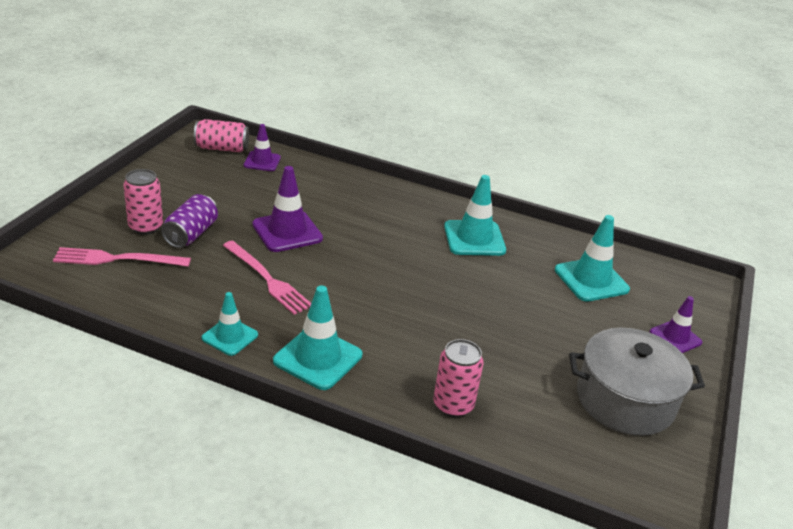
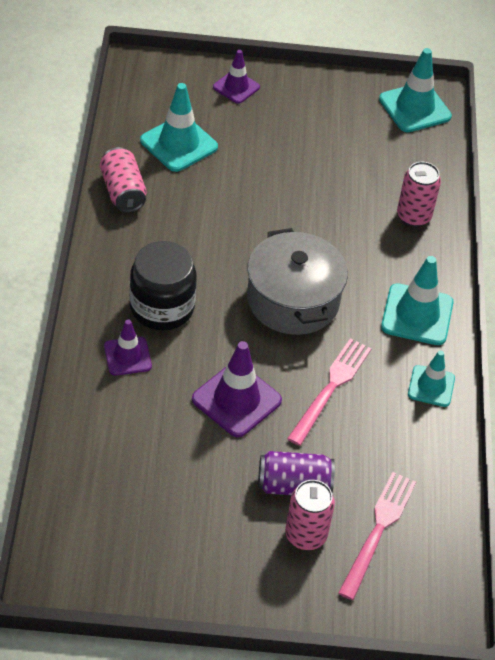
camera: 110 degrees left, 15 degrees up
(117, 259) = (378, 531): pink fork -> pink fork turned 135 degrees counterclockwise
(222, 148) = (77, 539): pink can -> pink can (123, 191)
(262, 161) = (90, 480): purple traffic cone -> purple traffic cone (127, 356)
(398, 223) = (162, 308): none -> black jar
(474, 238) = (155, 239): turquoise traffic cone -> turquoise traffic cone (415, 108)
(625, 400) = (339, 116): grey pot -> grey pot (293, 300)

